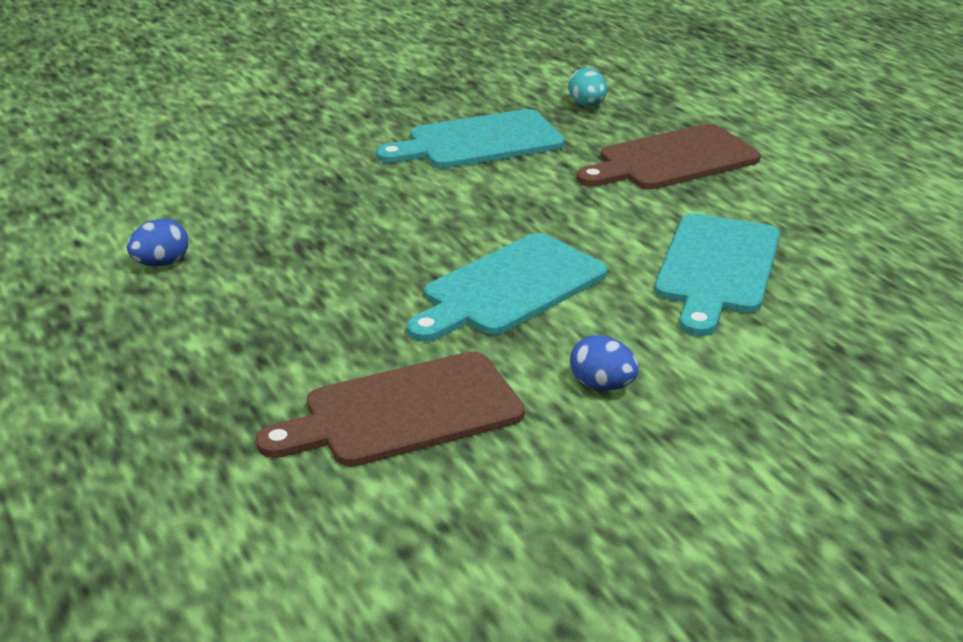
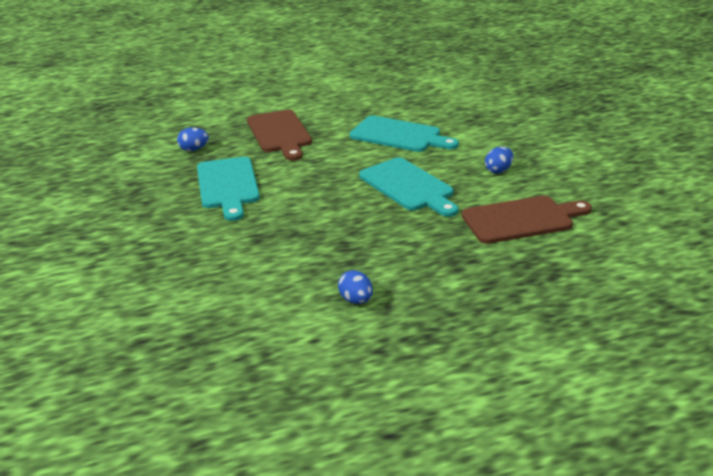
camera: 80 degrees left, 0 degrees up
(403, 412) = (521, 219): brown cutting board -> brown cutting board turned 90 degrees counterclockwise
(587, 105) = (194, 149): turquoise egg -> blue egg

